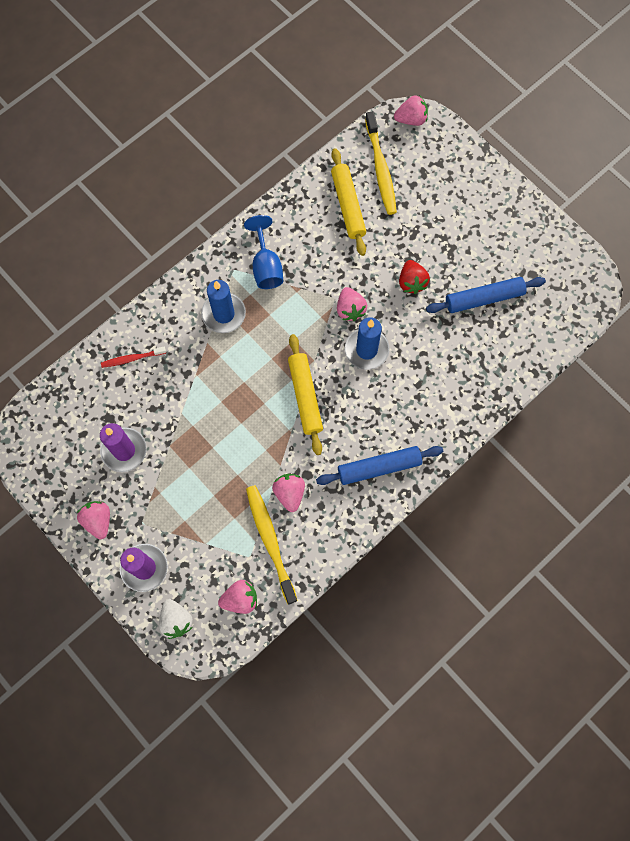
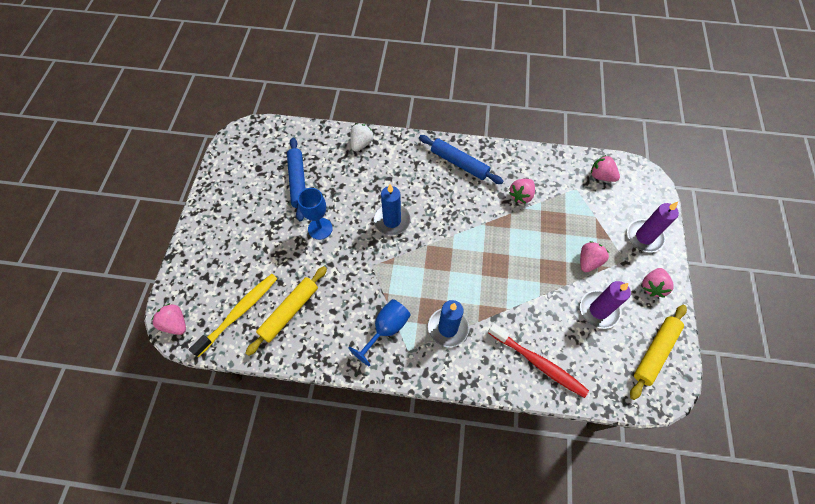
camera: 130 degrees left, 10 degrees down
(132, 359) = (538, 363): red toothbrush -> red toothbrush, size x1.79
(176, 620) = (648, 197): white strawberry -> white strawberry (361, 144)
(270, 541) = (557, 185): yellow toothbrush -> none
(305, 396) = (456, 232): yellow rolling pin -> yellow rolling pin (655, 352)
(350, 309) = (372, 250): pink strawberry -> pink strawberry (588, 261)
(411, 282) = (320, 228): red strawberry -> blue goblet
(484, 298) = (298, 182): blue rolling pin -> blue rolling pin turned 45 degrees clockwise

